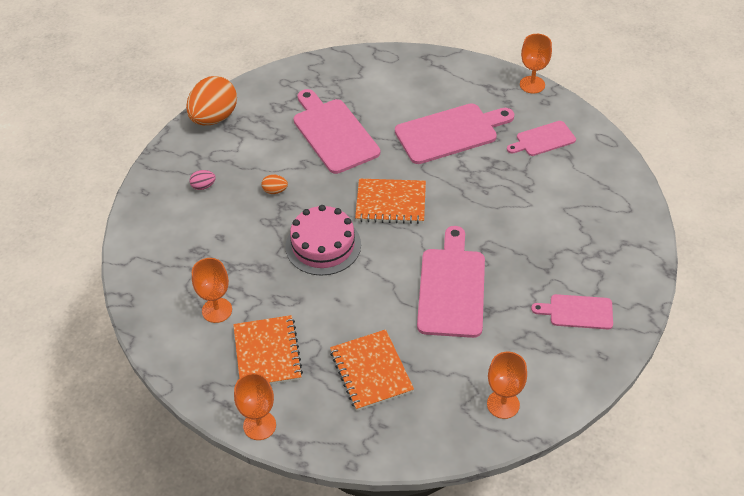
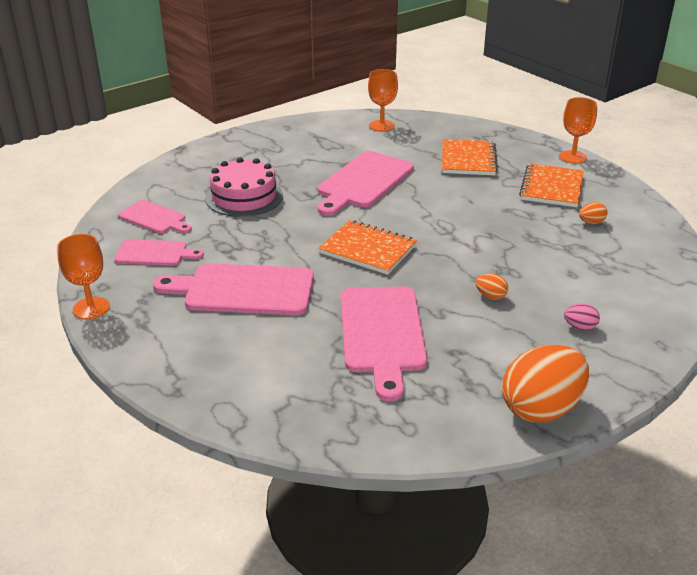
camera: 155 degrees left, 15 degrees down
(217, 310) = (591, 222): orange goblet -> orange egg
(323, 245) = (462, 238): pink cake -> pink cake (244, 197)
(577, 312) = (278, 147): pink cutting board -> pink cutting board (154, 218)

